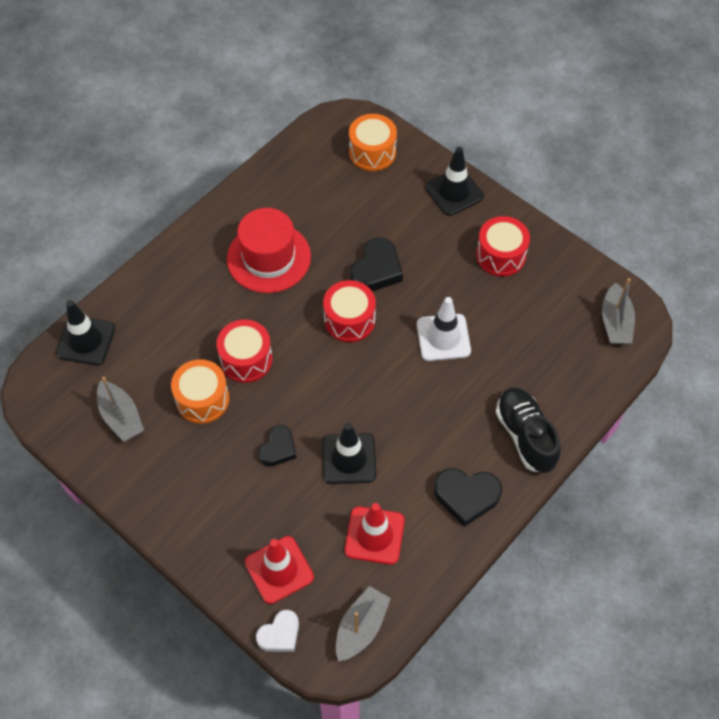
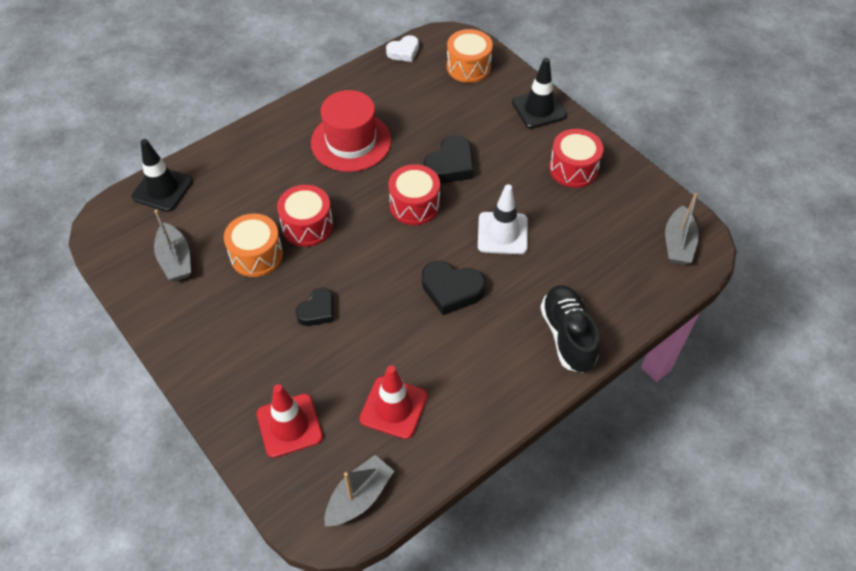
camera: 10 degrees right, 5 degrees down
(280, 634) = (274, 489): white heart -> white heart (403, 52)
(349, 459) = (385, 330): black traffic cone -> none
(466, 496) = (496, 385): black heart -> black heart (451, 290)

